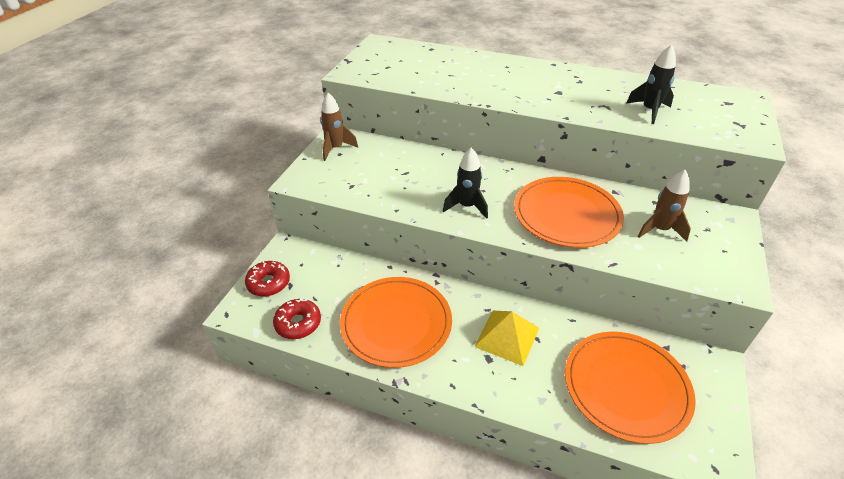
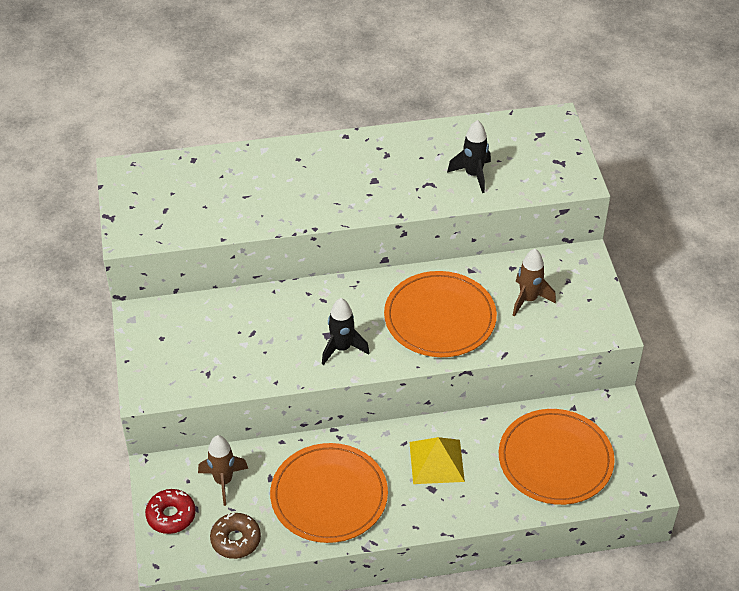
camera: 30 degrees left, 5 degrees up
(298, 323) = (236, 540): red donut -> brown donut
(335, 148) = (151, 333): brown rocket -> brown rocket (223, 481)

